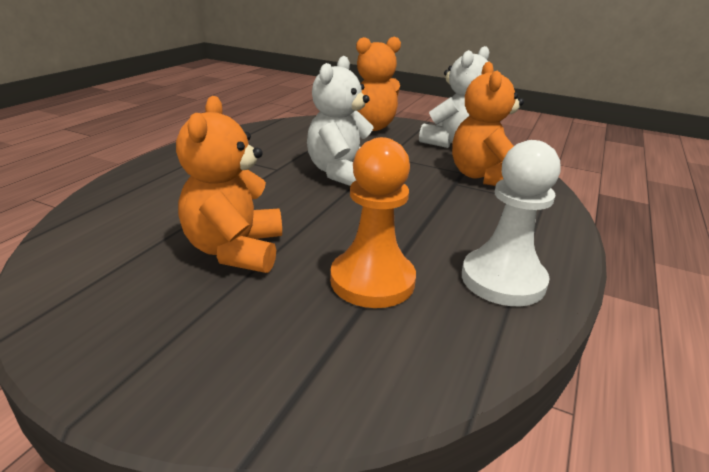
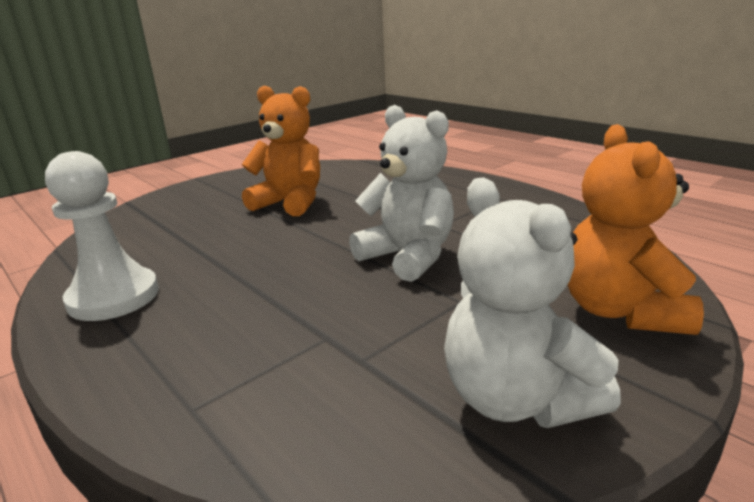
camera: 115 degrees right, 5 degrees down
(372, 281) = (195, 241): orange pawn -> none
(483, 177) = (328, 376): orange teddy bear -> none

